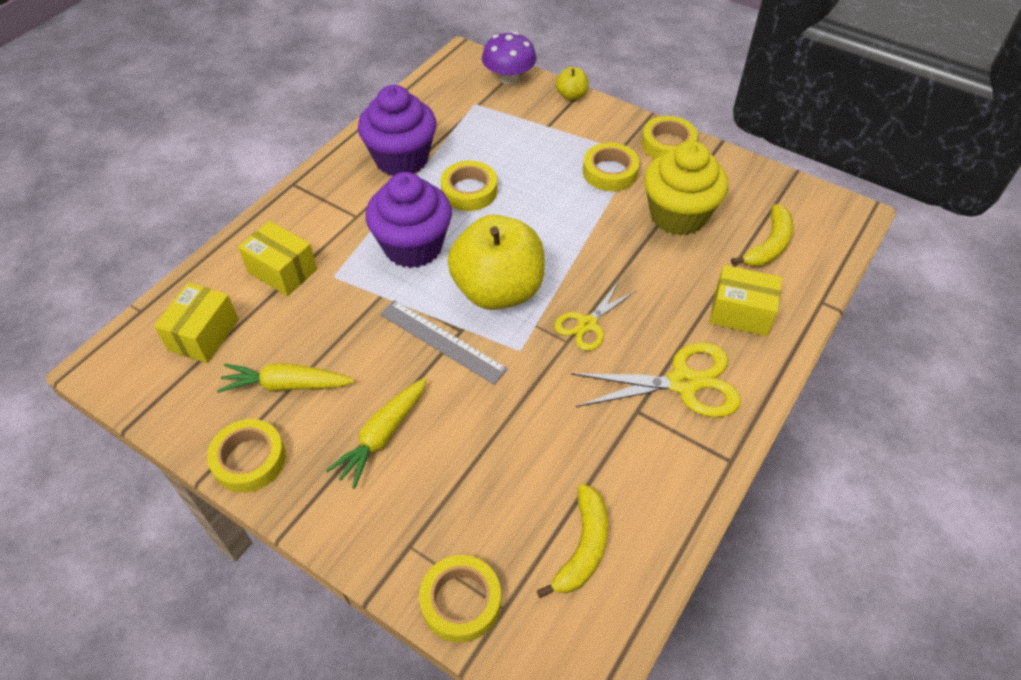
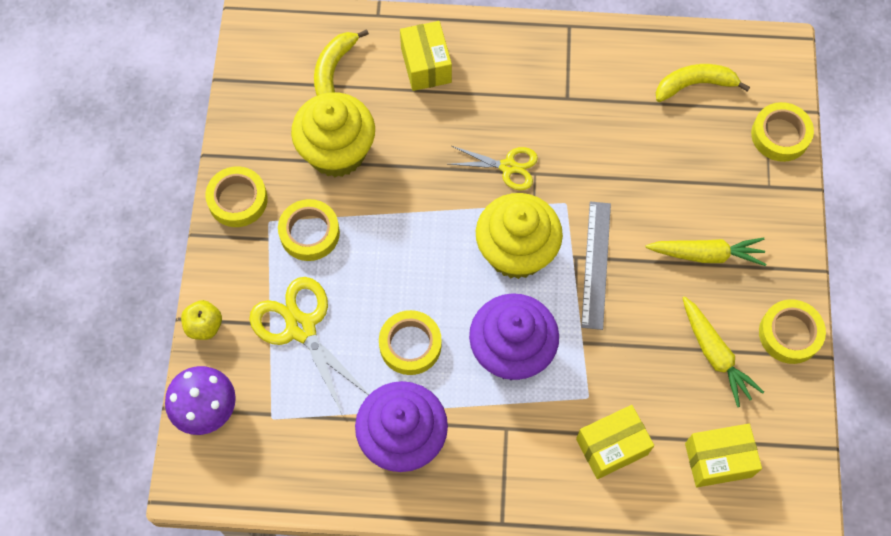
camera: 120 degrees left, 15 degrees up
(282, 271) = (611, 446): yellow box -> yellow box turned 60 degrees clockwise
(498, 290) = (516, 252): yellow apple -> yellow cupcake
(683, 383) = (522, 78): yellow scissors -> yellow scissors (301, 328)
(769, 245) = (333, 70): yellow banana -> yellow banana turned 75 degrees counterclockwise

